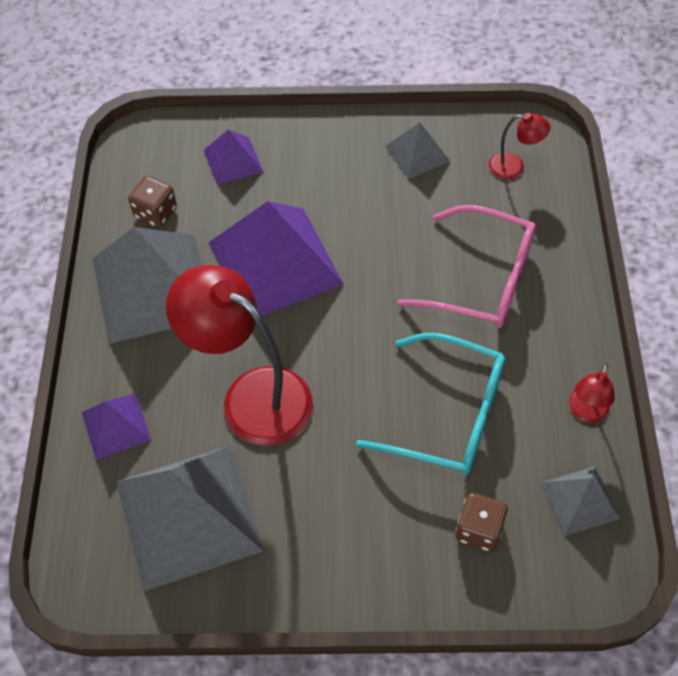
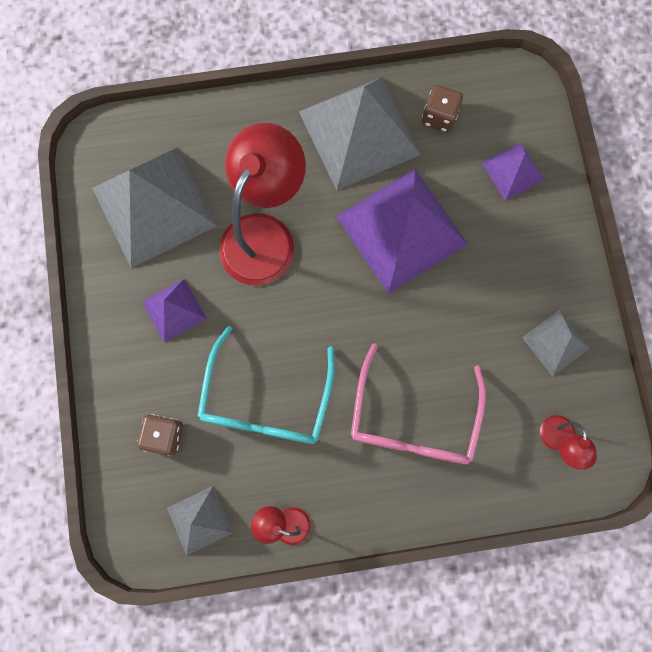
camera: 80 degrees right, 20 degrees up
(116, 426) = (224, 135): purple pyramid -> purple pyramid (174, 310)

